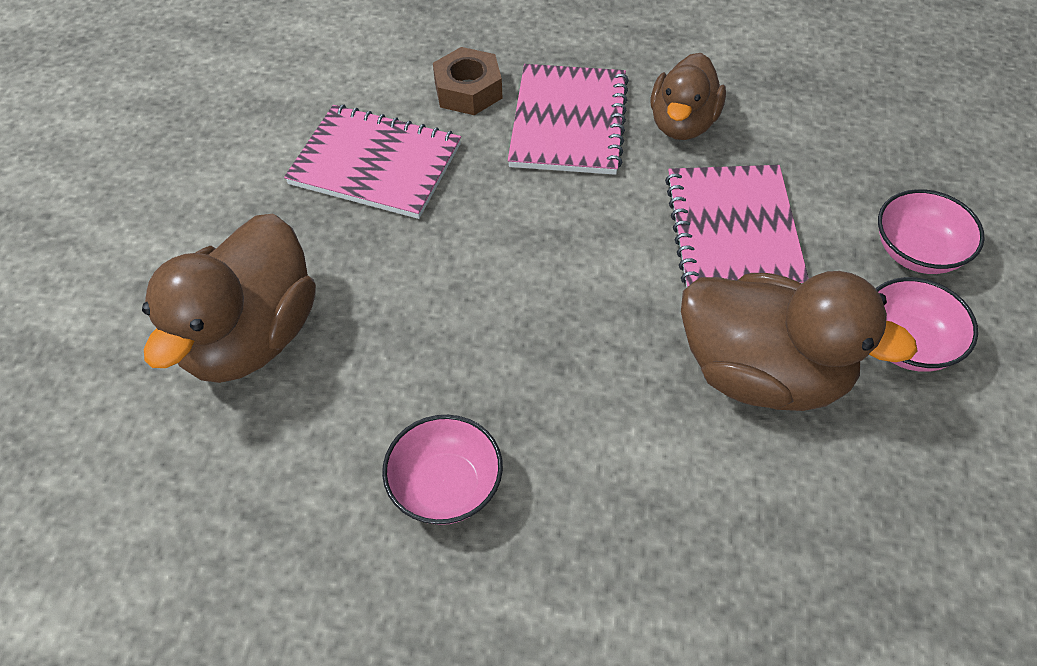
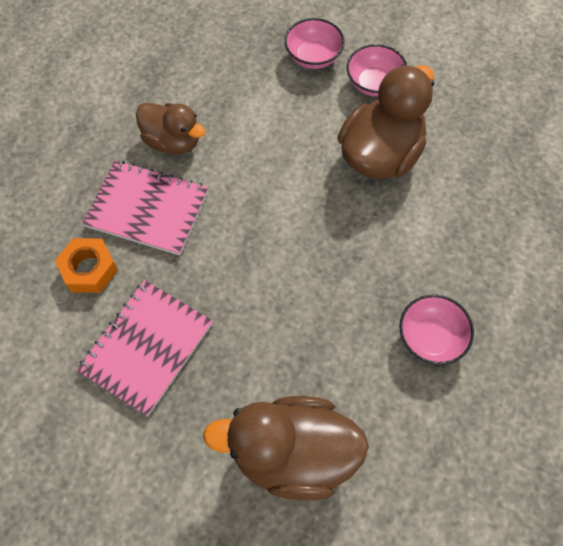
camera: 80 degrees left, 10 degrees up
(251, 337) = (292, 453): brown duck -> brown duck turned 150 degrees clockwise
(468, 90) = (89, 269): brown nut -> orange nut
(733, 231) = (273, 139): pink notebook -> none

